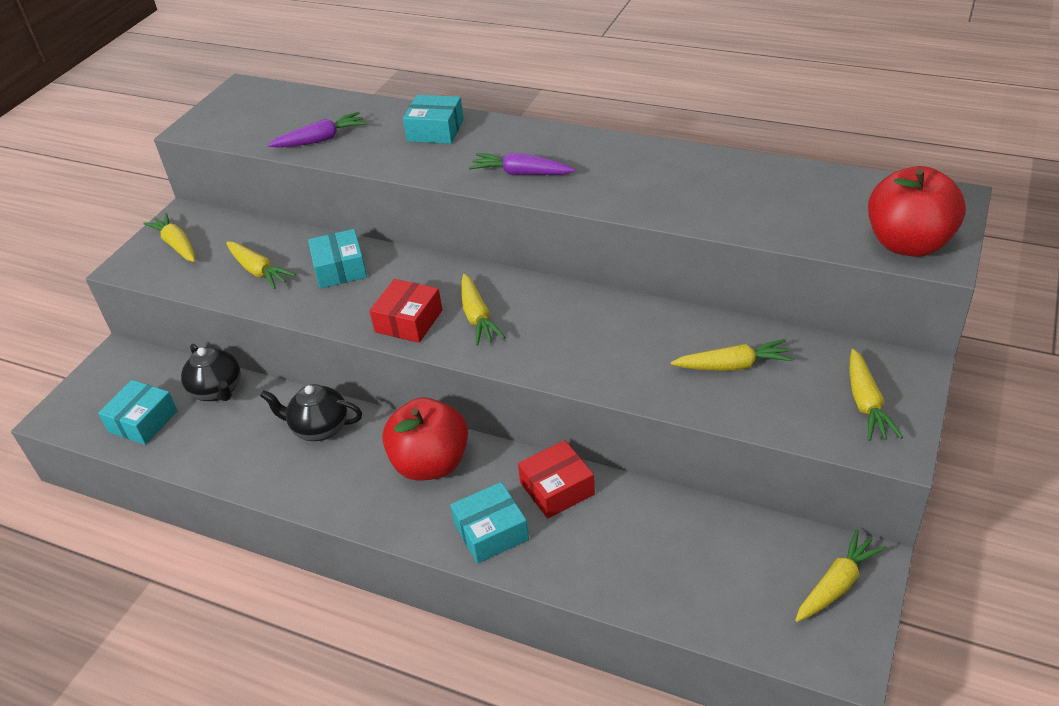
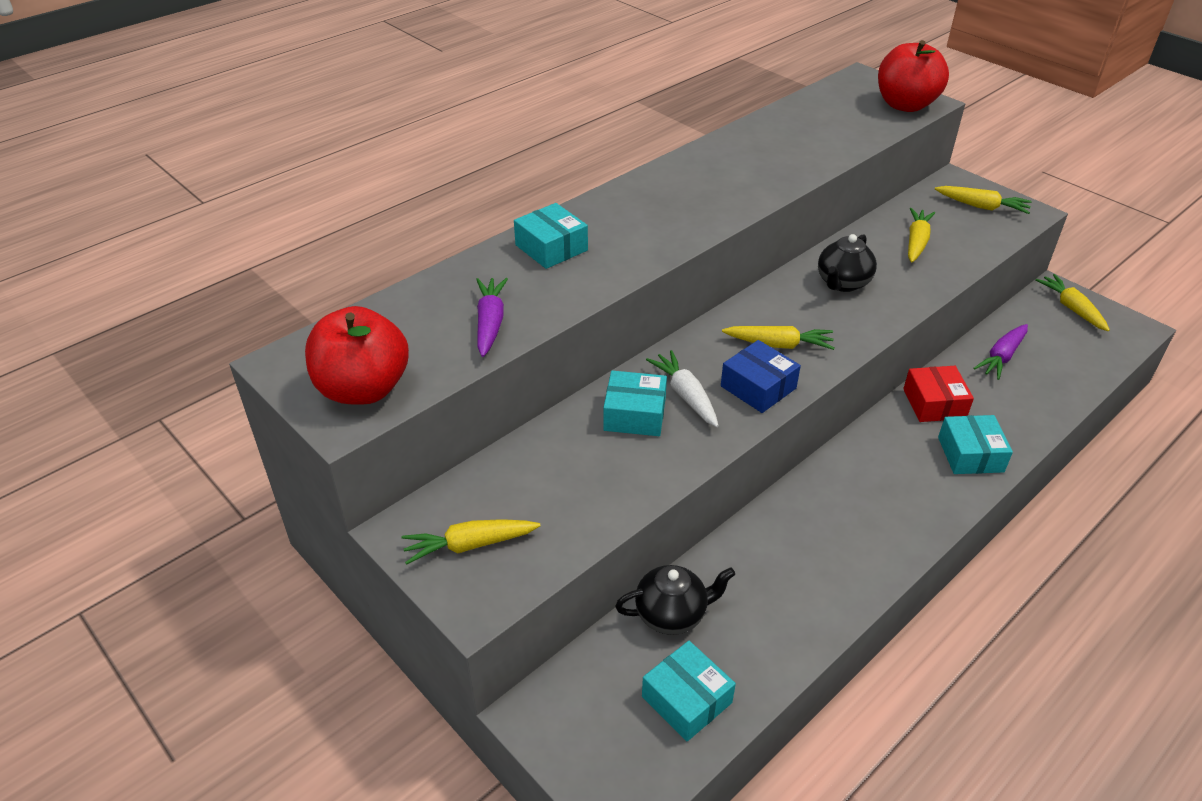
camera: 70 degrees left, 0 degrees up
(258, 271) = (589, 479): yellow carrot -> none
(319, 428) = (783, 538): black teapot -> black teapot (842, 283)
(377, 286) = (685, 395): none -> white carrot
(409, 321) = (758, 387): red box -> blue box
(431, 464) = (872, 470): red apple -> red apple (363, 389)
(435, 130) = (551, 248): turquoise box -> turquoise box turned 75 degrees counterclockwise
(521, 173) = (680, 221): purple carrot -> purple carrot (1001, 357)

